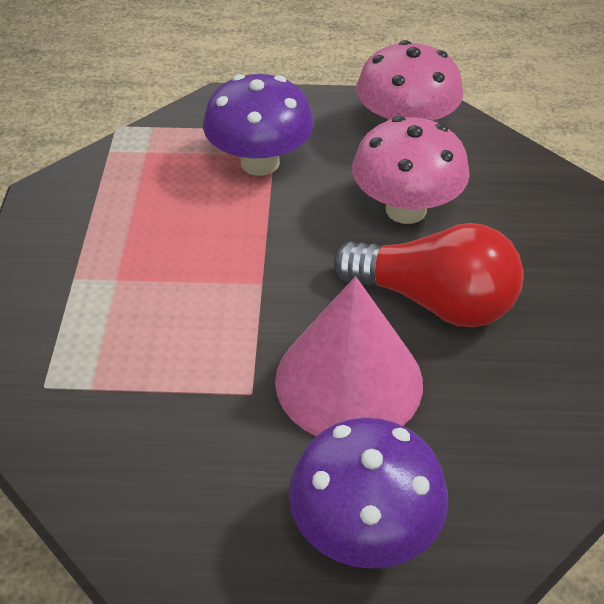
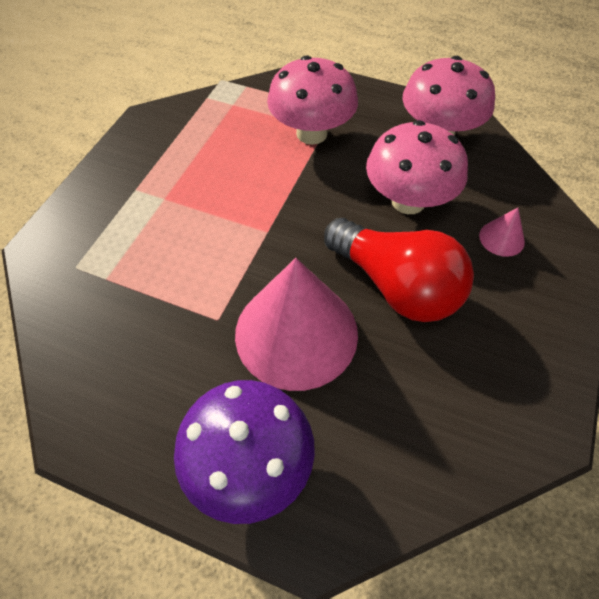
camera: 20 degrees right, 10 degrees up
(260, 163) = (311, 133): purple mushroom -> pink mushroom
(522, 222) = (501, 238): none -> pink cone

